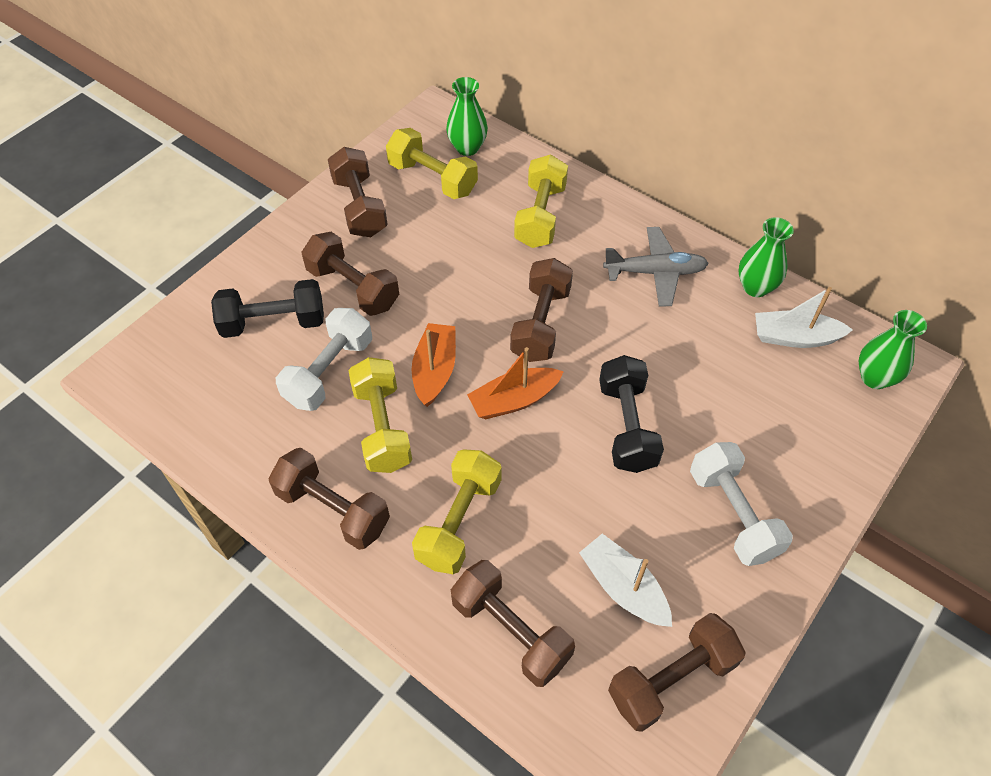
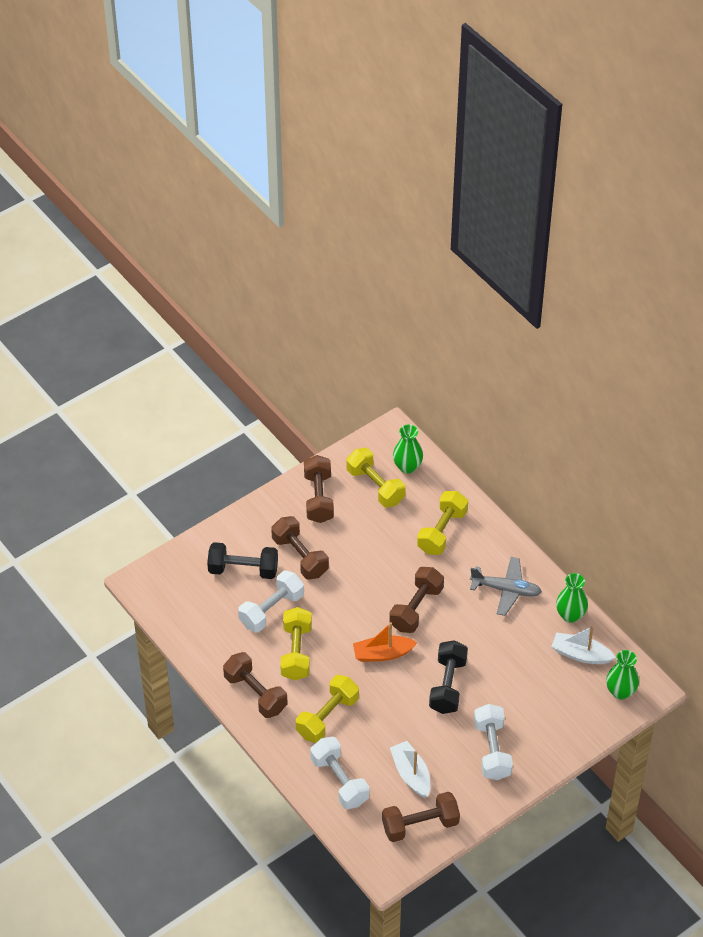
camera: 15 degrees right, 5 degrees down
(435, 370) = (338, 624): orange boat -> none
(511, 631) = (339, 781): brown dumbbell -> white dumbbell

